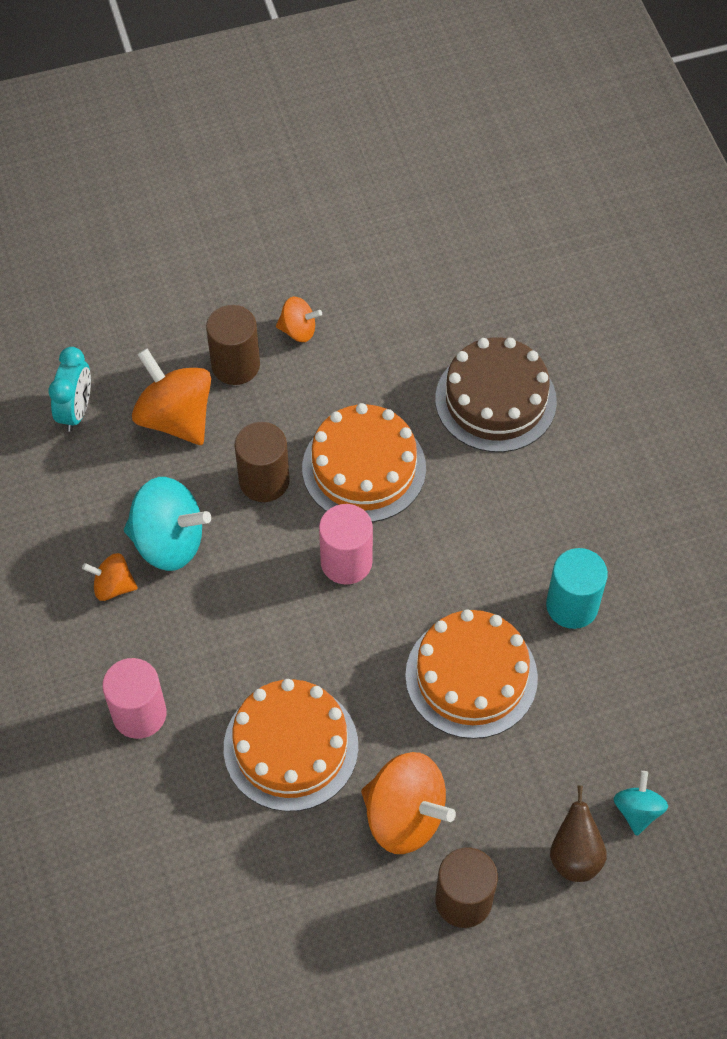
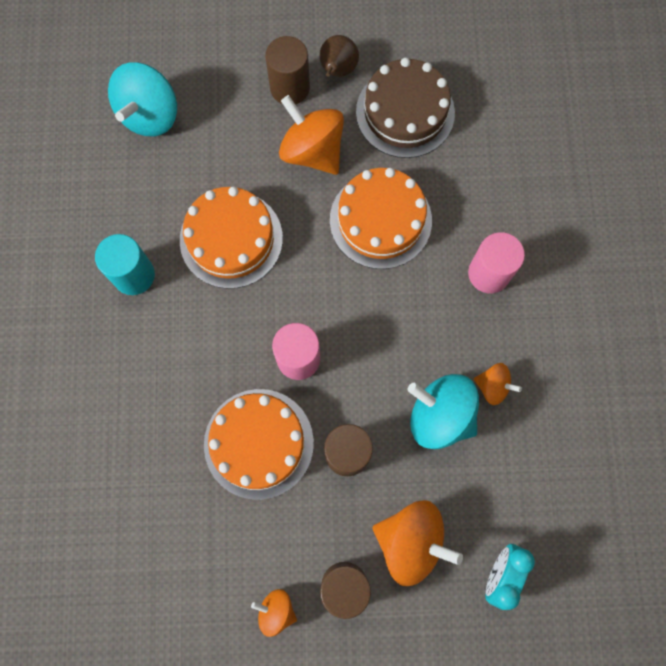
camera: 165 degrees left, 15 degrees up
(175, 417) = (411, 541): orange spinning top -> orange spinning top turned 45 degrees counterclockwise
(495, 400) = (122, 482): brown cake -> brown cake (405, 112)
(575, 855) = (204, 97): brown pear -> brown pear (337, 70)
(637, 811) = (150, 115): turquoise spinning top -> turquoise spinning top, size x1.87

